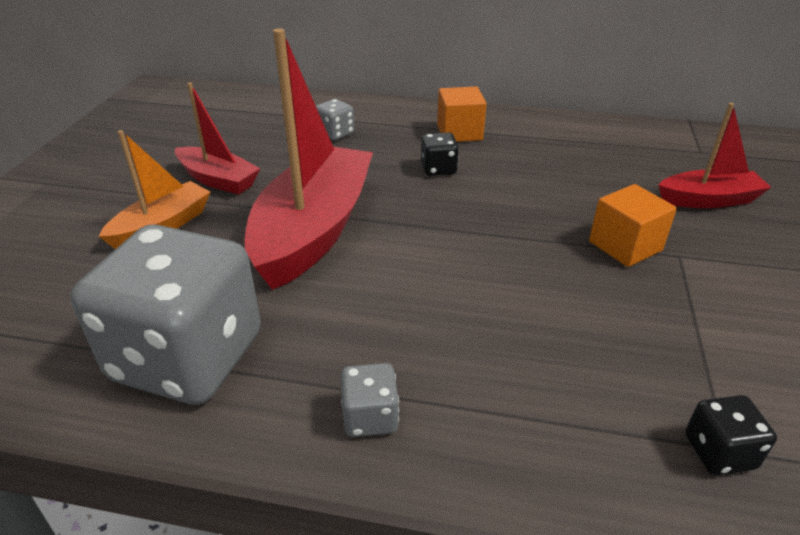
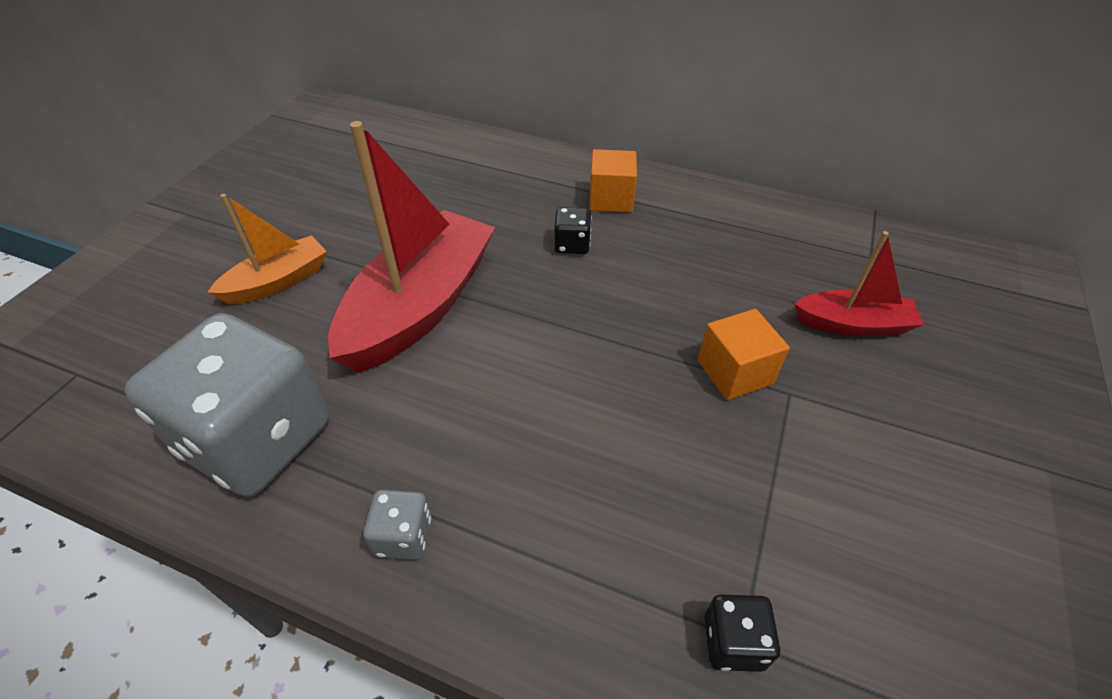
camera: 10 degrees right, 10 degrees up
(218, 180) = (347, 231): red boat -> none
(335, 133) = (480, 185): grey dice -> none

